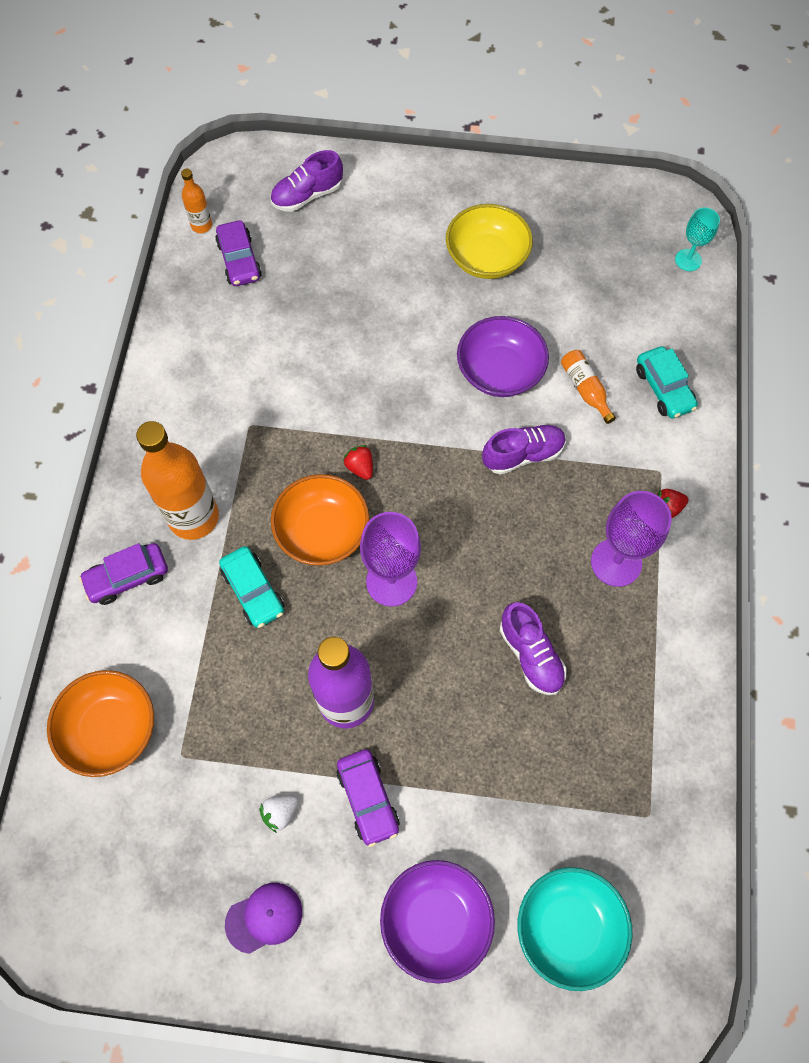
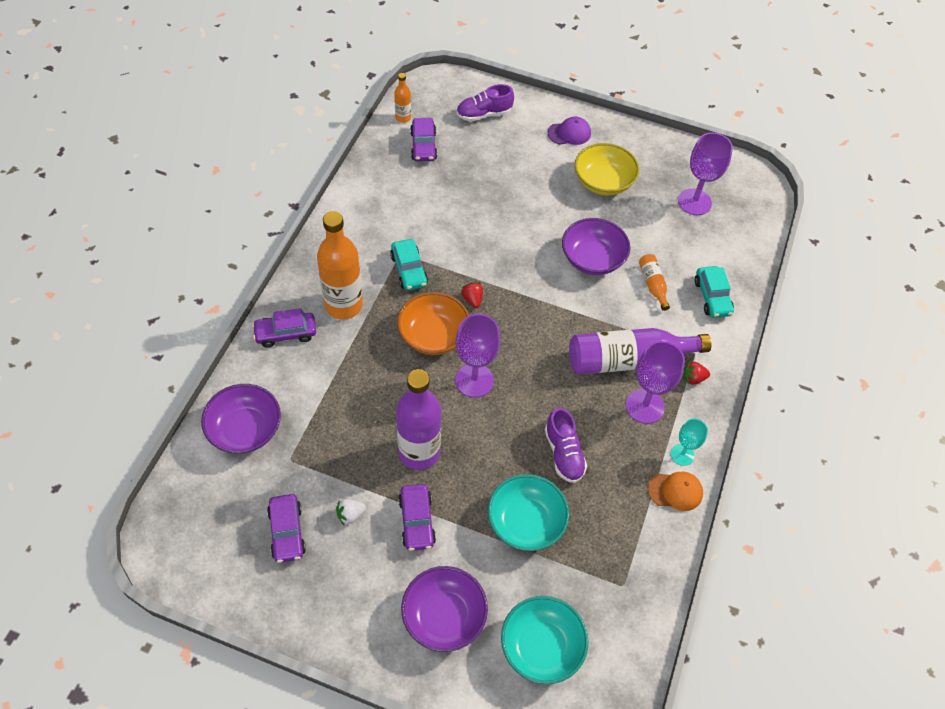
camera: 10 degrees right, 10 degrees down
(110, 729) = (245, 429): orange bowl -> purple bowl
(204, 859) = (287, 532): none -> purple car
(253, 591) = (372, 363): turquoise car -> turquoise car (409, 270)
(264, 917) = (319, 582): purple cap -> purple cap (569, 133)
(506, 762) = (526, 522): none -> turquoise bowl
(523, 455) = (594, 318): purple shoe -> none
(580, 503) = (628, 360): none -> purple bottle
(609, 259) = (694, 202): none -> purple goblet
(682, 670) = (675, 491): none -> orange cap
(688, 260) = (753, 215): turquoise goblet -> turquoise goblet (682, 454)

